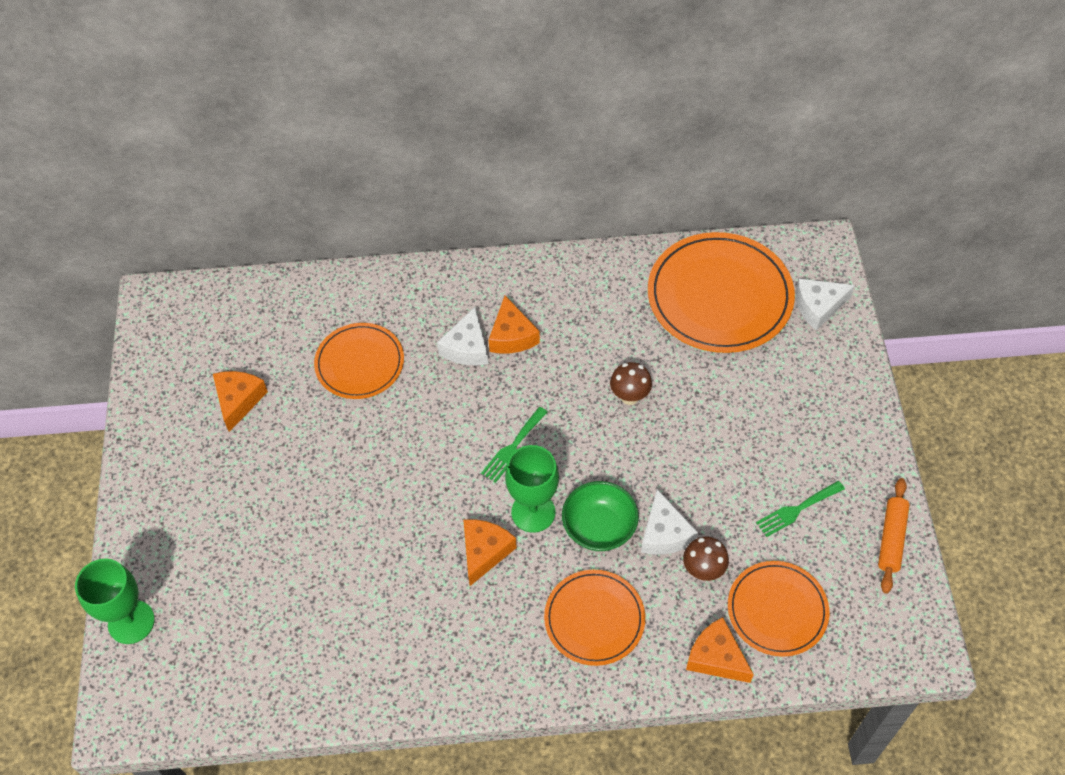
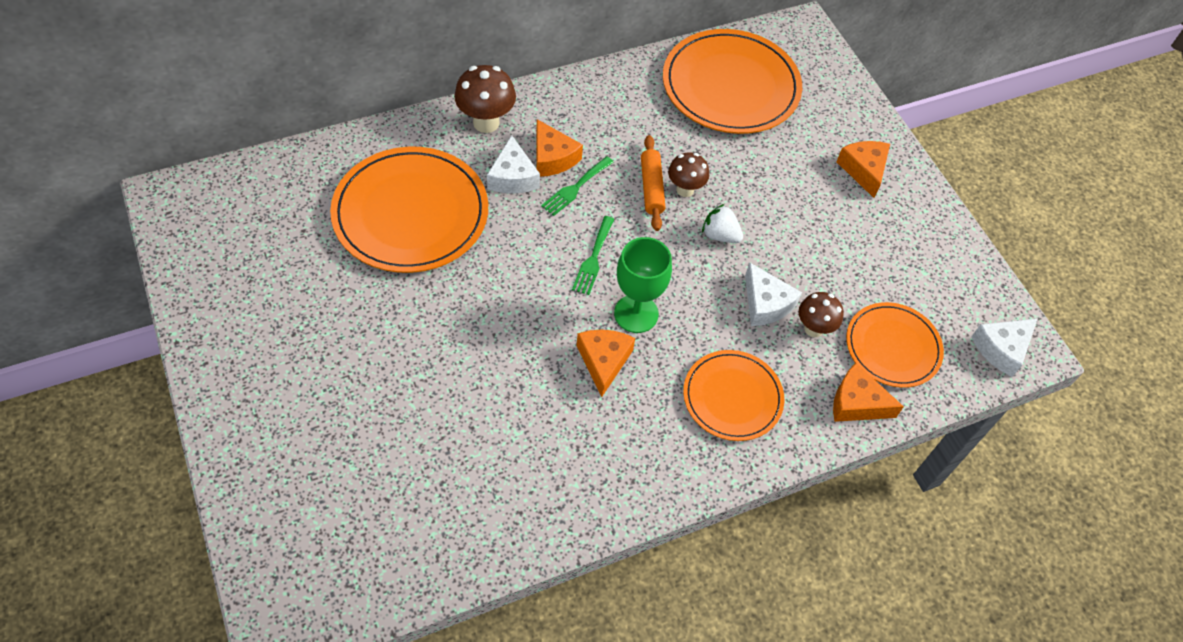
camera: 25 degrees left, 0 degrees up
(131, 622) = (257, 524): green goblet -> none
(238, 400) = (296, 275): orange cheese -> orange cheese (864, 170)
(359, 363) = (410, 213): orange plate -> orange plate, size x1.67
(461, 286) = (486, 123): none -> brown mushroom
(599, 527) = (703, 313): green bowl -> none
(646, 452) = (720, 235): none -> white strawberry
(796, 510) = (873, 255): green fork -> green fork (575, 188)
(818, 307) = (820, 78): white cheese -> white cheese (1001, 349)
(891, 539) = (963, 261): orange rolling pin -> orange rolling pin (651, 188)

